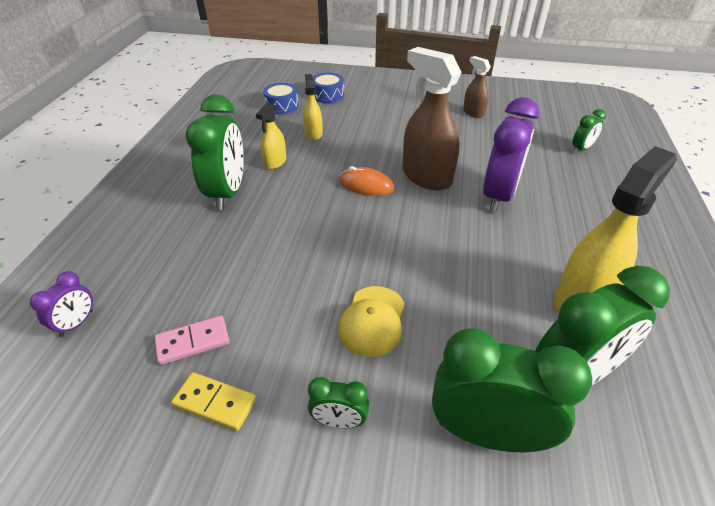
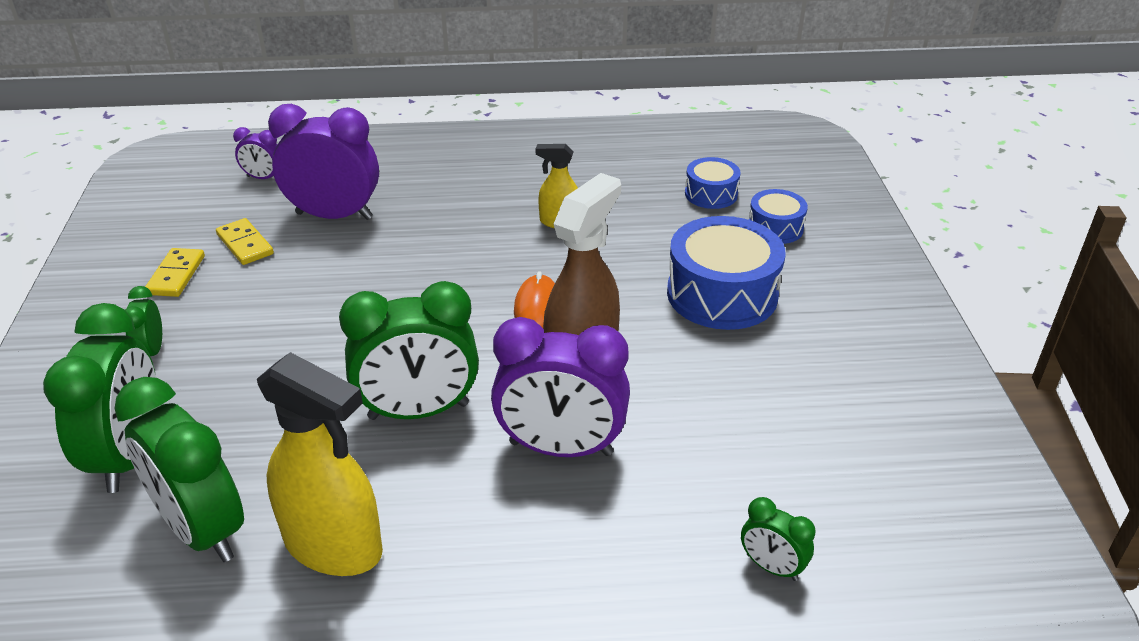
camera: 75 degrees right, 5 degrees down
(187, 274) = (334, 216): none -> purple clock
(193, 341) = (245, 244): pink domino -> yellow domino
(227, 193) = (479, 204): green clock -> green clock (418, 411)
(313, 134) = (648, 238): yellow spray bottle -> none
(372, 321) = (280, 353): yellow cap -> none
(380, 122) = (722, 294): none -> blue drum
(473, 112) = (826, 401): brown spray bottle -> none

